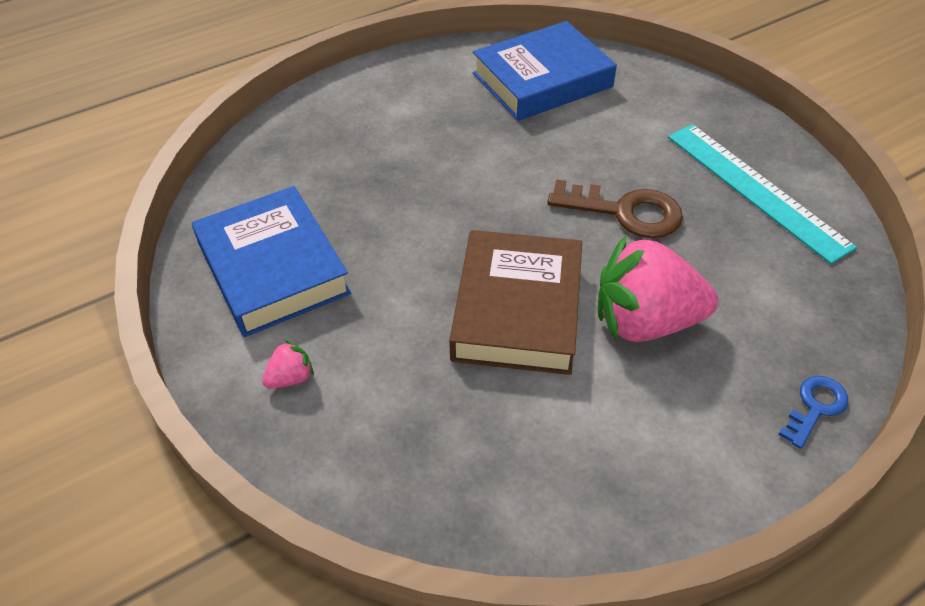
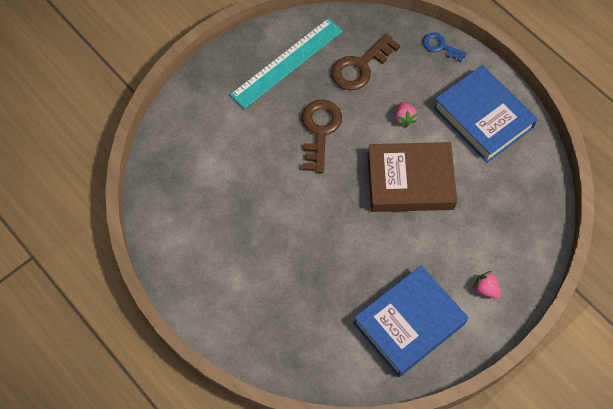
camera: 100 degrees left, 15 degrees up
(542, 80) = (189, 189): blue book -> blue book (483, 117)
(645, 322) = (404, 118): pink strawberry -> pink strawberry, size x0.41
(754, 277) = (360, 67): none -> brown key

